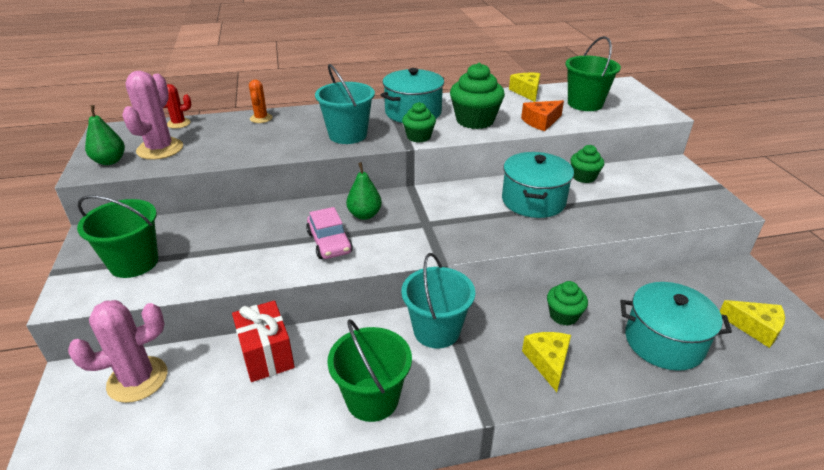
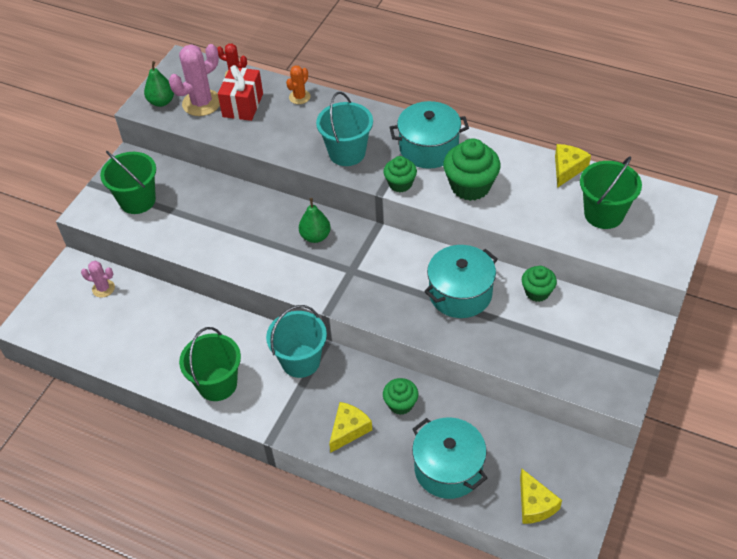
camera: 40 degrees right, 15 degrees up
(137, 379) = (103, 288): pink cactus -> pink cactus, size x0.55
(266, 355) = (183, 314): red gift -> red gift (243, 105)
(329, 242) = (268, 250): pink car -> none
(541, 122) = (528, 217): orange cheese -> none

